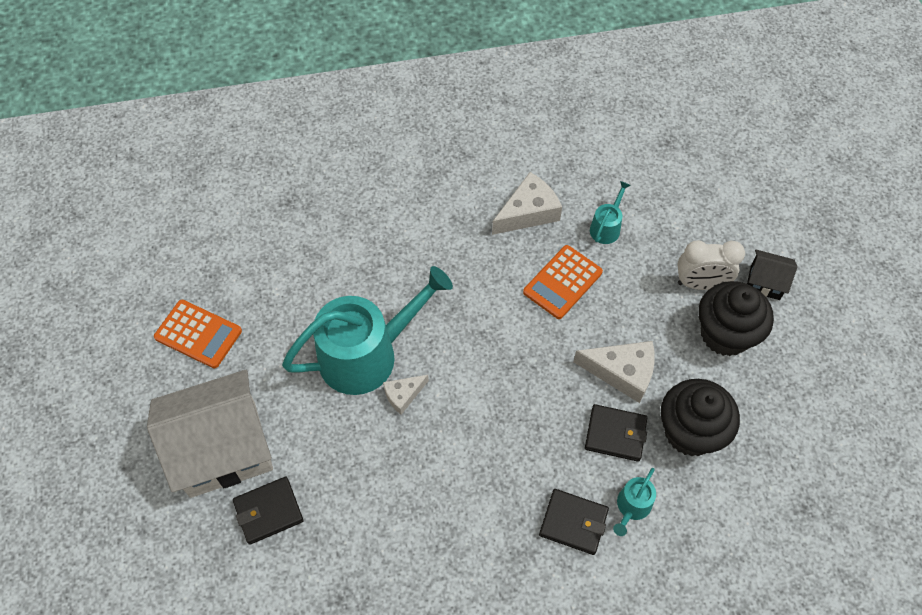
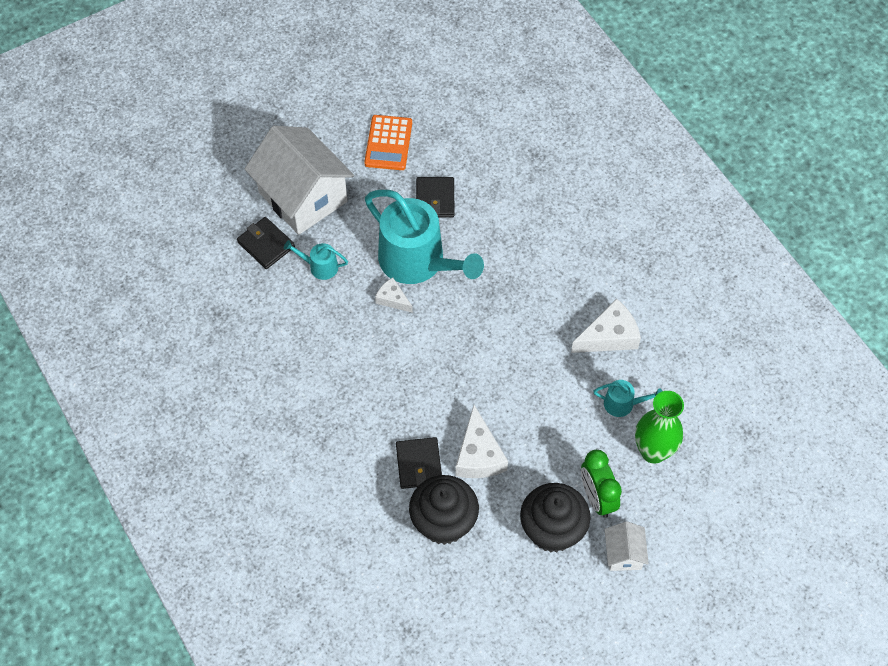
camera: 70 degrees right, 0 degrees up
(528, 212) = (609, 336): white cheese -> white cheese turned 60 degrees counterclockwise
(562, 282) = (548, 384): orange calculator -> none
(573, 523) = (330, 453): black wallet -> black wallet (435, 199)
(632, 507) = (359, 493): turquoise watering can -> turquoise watering can (320, 267)
(665, 221) = (653, 451): none -> green vase
(700, 284) = (597, 498): white clock -> green clock
(765, 282) = (623, 554): black house -> white house

